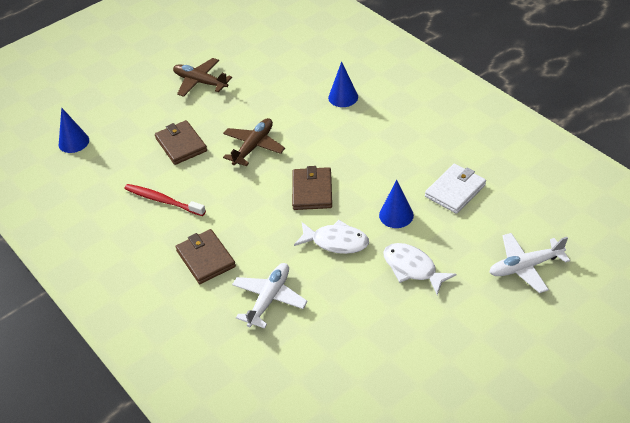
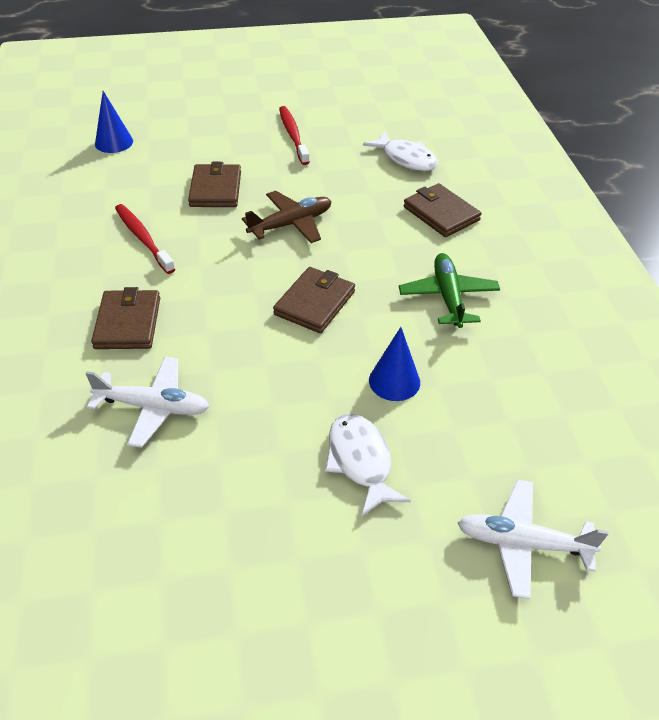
camera: 25 degrees right, 0 degrees up
(200, 82) = (293, 135): brown plane -> red toothbrush
(269, 299) = (153, 407): white plane -> white plane turned 45 degrees clockwise
(336, 242) = (291, 377): white fish -> white fish (406, 159)
(343, 97) = (441, 213): blue cone -> brown wallet
(388, 150) = (448, 297): none -> green plane
(455, 191) = (498, 387): white wallet -> none

